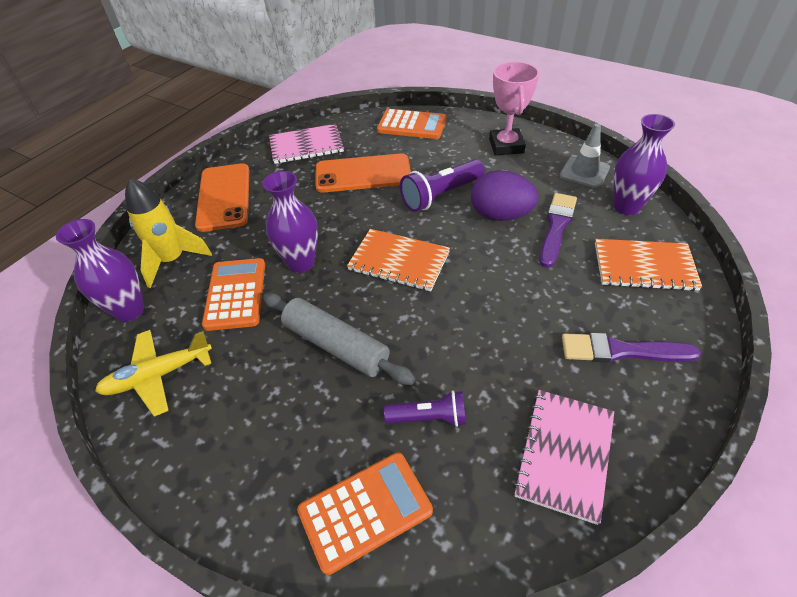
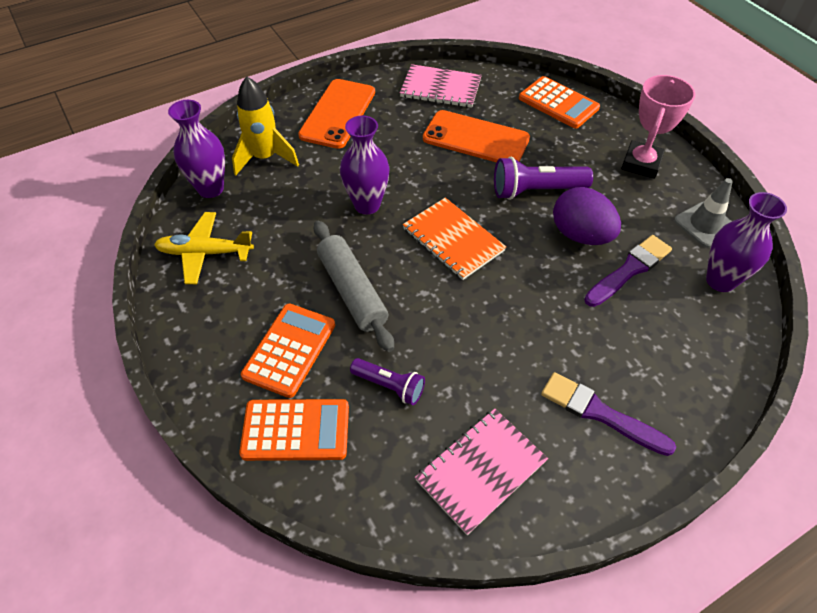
camera: 25 degrees right, 5 degrees up
(236, 294) = (298, 210): orange calculator -> orange calculator (290, 350)
(644, 266) = (688, 348): orange notebook -> none

